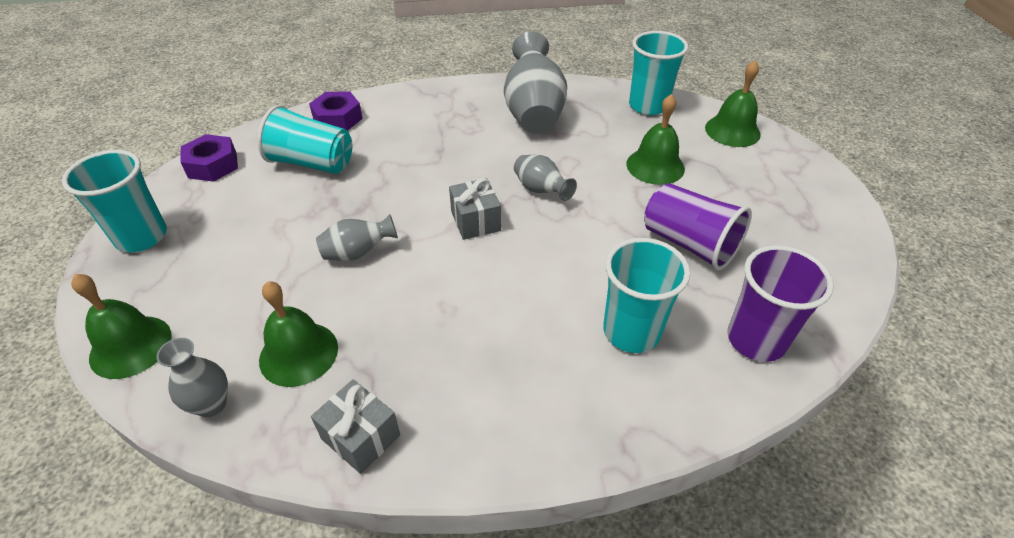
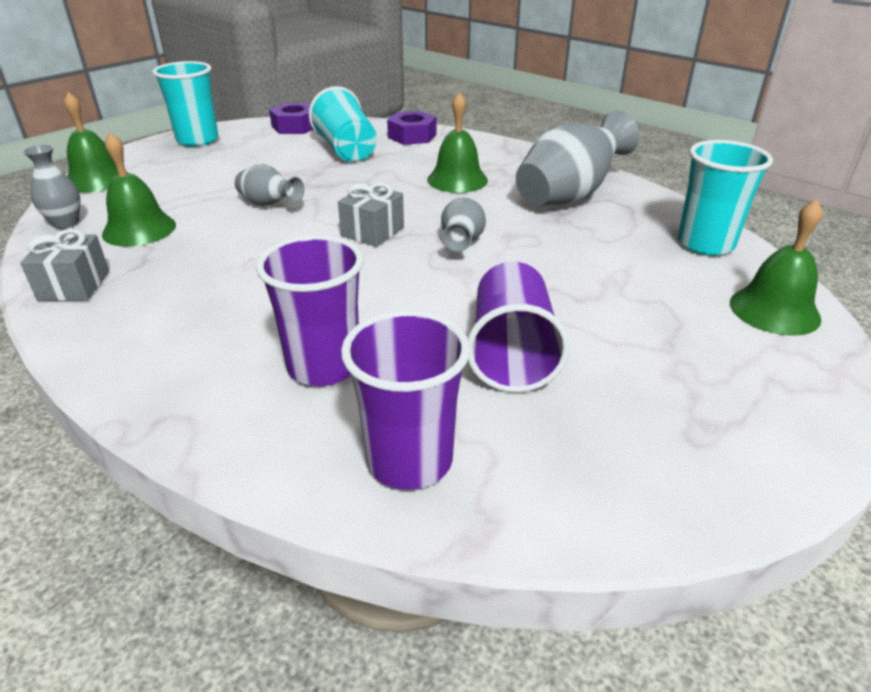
camera: 50 degrees right, 10 degrees down
(631, 331) = (324, 366): turquoise cup -> purple cup
(655, 166) = (608, 285): green bell -> green bell (457, 180)

